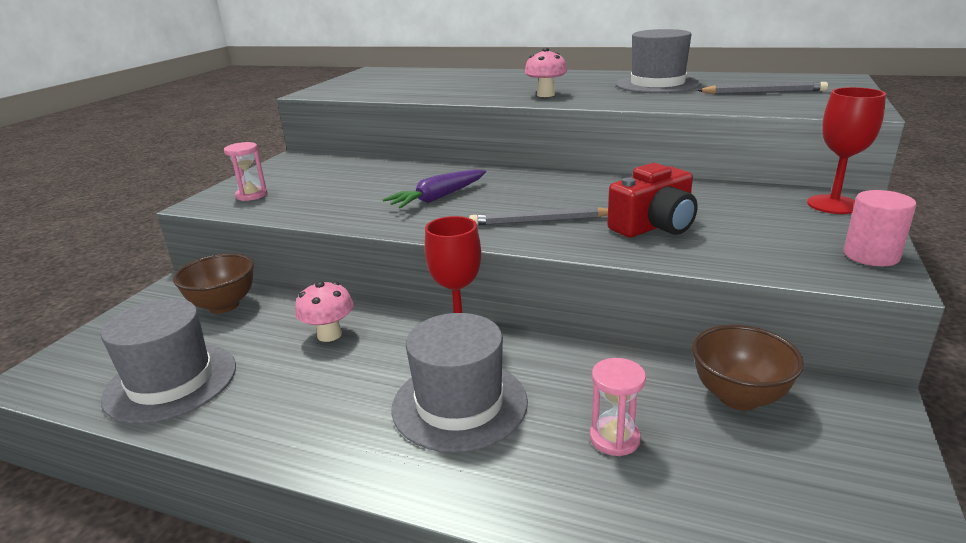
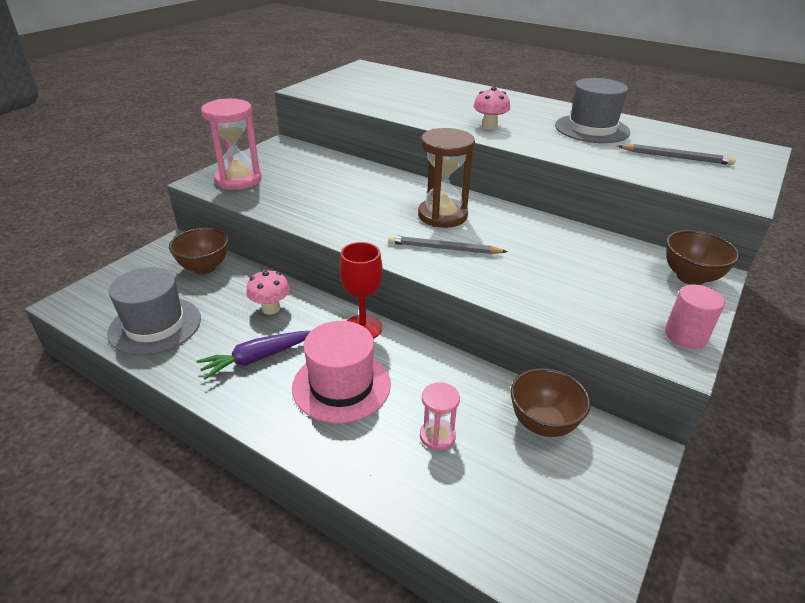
camera: 10 degrees right, 10 degrees up
(251, 195) = (238, 180): pink hourglass -> pink hourglass, size x1.87
(438, 198) = (376, 209): purple carrot -> purple carrot (257, 358)
(459, 404) = (341, 385): grey hat -> pink hat
(520, 192) = (442, 215): none -> brown hourglass
(654, 226) = (530, 271): red camera -> none
(833, 204) = (690, 277): red goblet -> brown bowl

